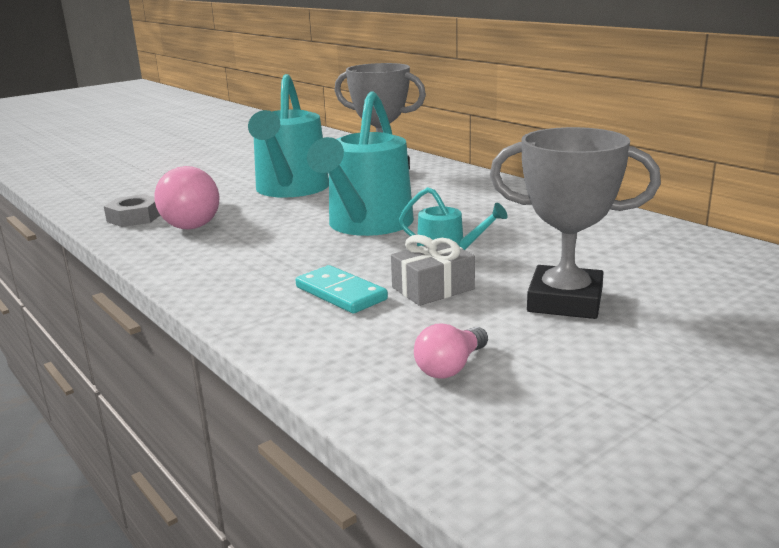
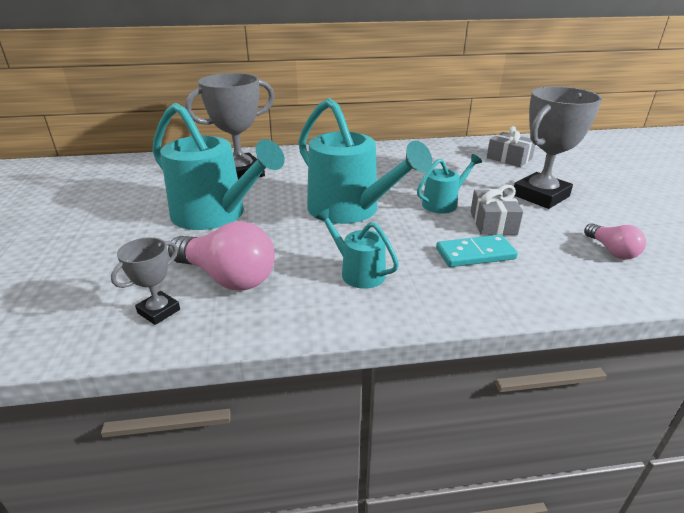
camera: 60 degrees left, 10 degrees up
(134, 217) = (159, 311): grey nut -> grey trophy
(247, 256) = (358, 272): none -> turquoise watering can
(671, 262) = (509, 158): none -> grey gift

